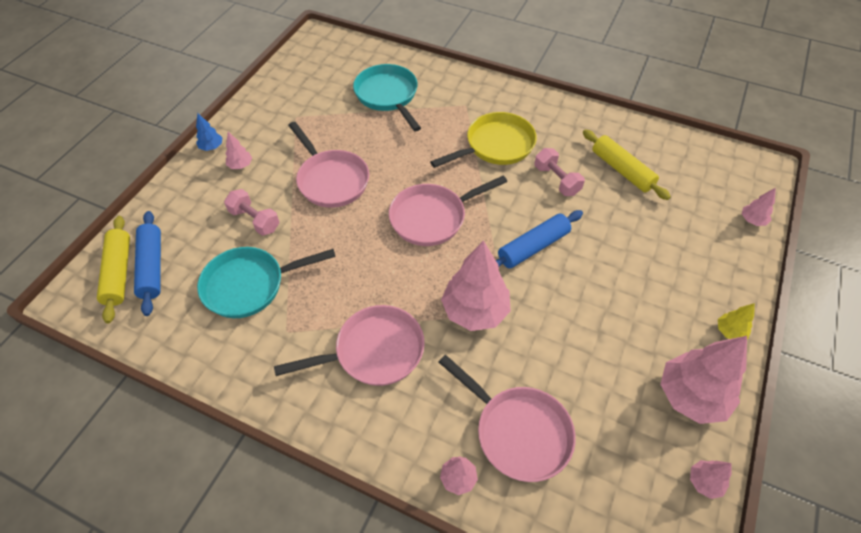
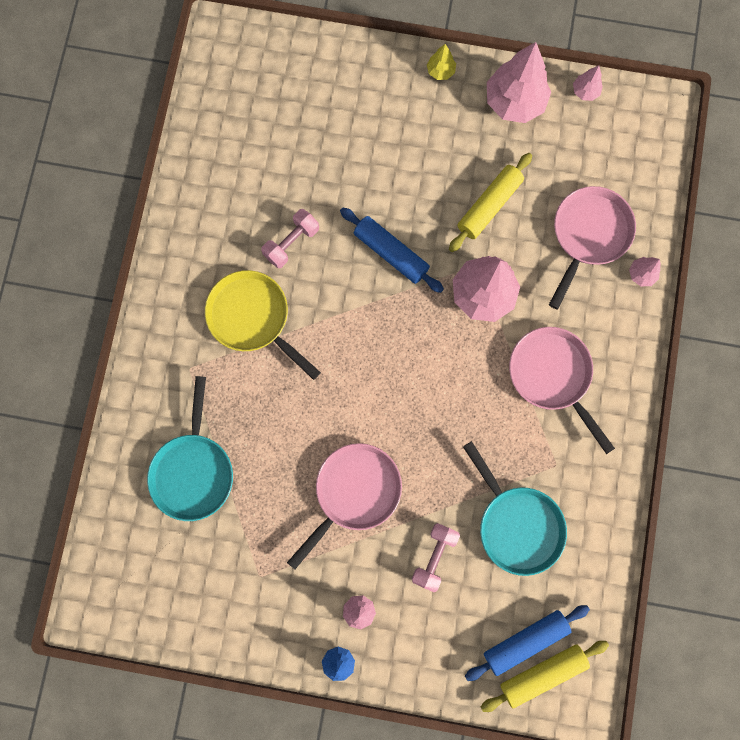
camera: 105 degrees left, 25 degrees up
(388, 96) = (193, 470): turquoise pan -> turquoise pan turned 45 degrees counterclockwise
(432, 217) = (379, 363): pink pan -> none
(622, 170) = (259, 176): yellow rolling pin -> yellow rolling pin (489, 206)
(752, 220) = (300, 48): pink tree -> none

